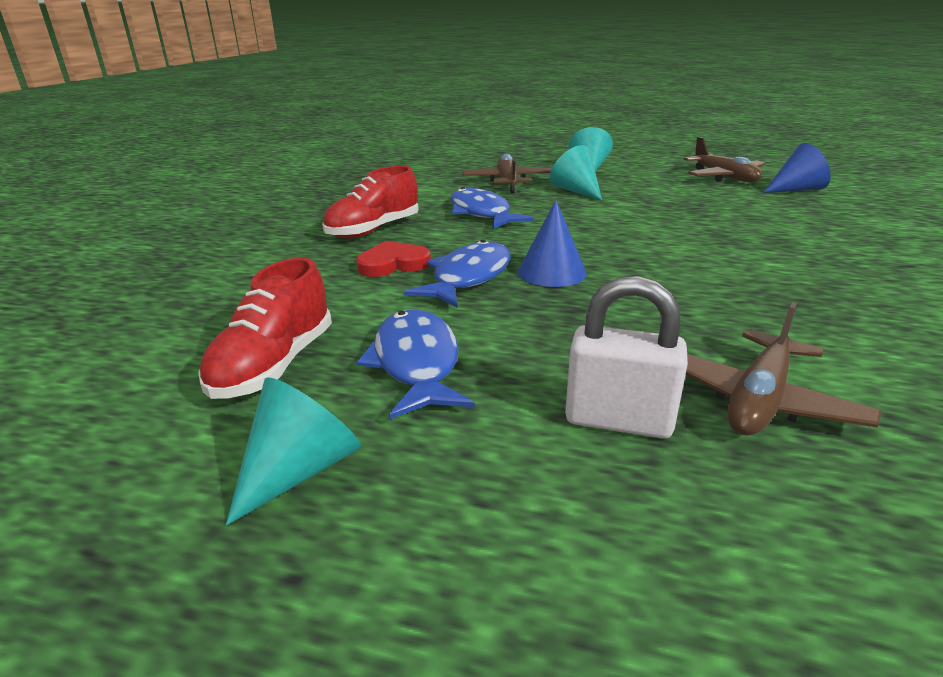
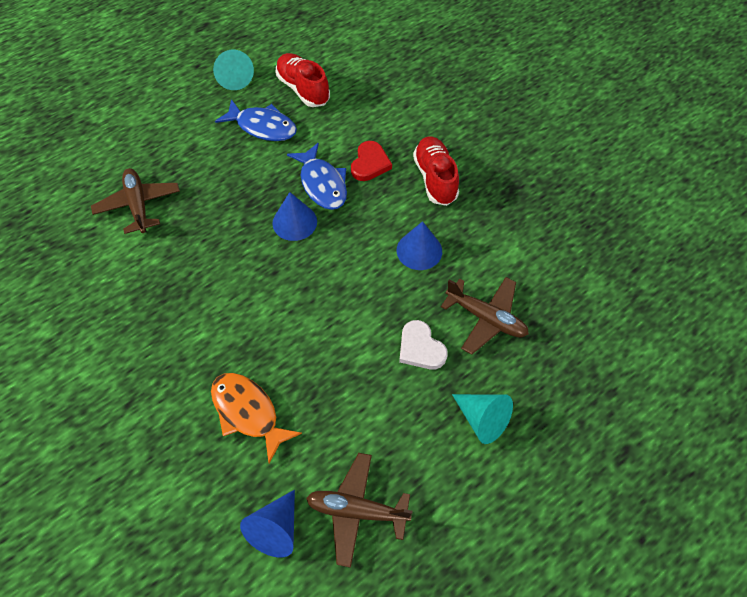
camera: 125 degrees right, 30 degrees up
(481, 213) = (419, 250): blue fish -> blue cone
(576, 191) = (420, 348): turquoise cone -> white heart
(618, 420) = (174, 159): white padlock -> none
(766, 220) = (248, 412): none -> orange fish

